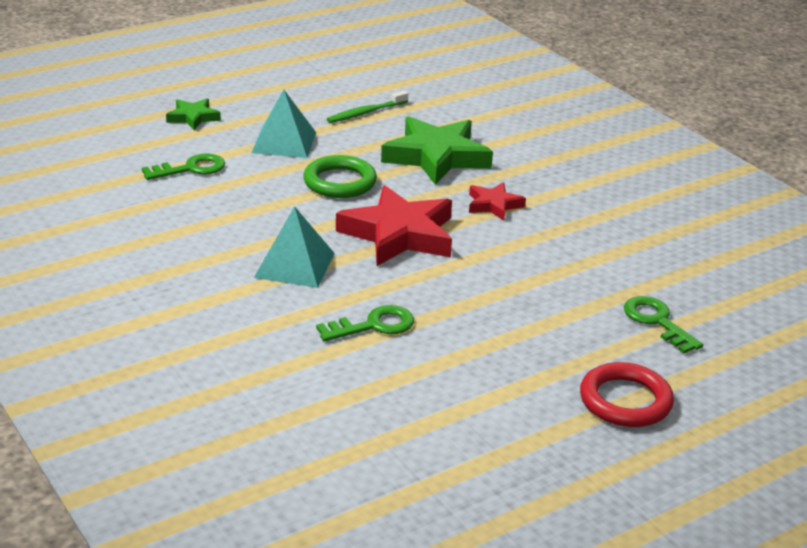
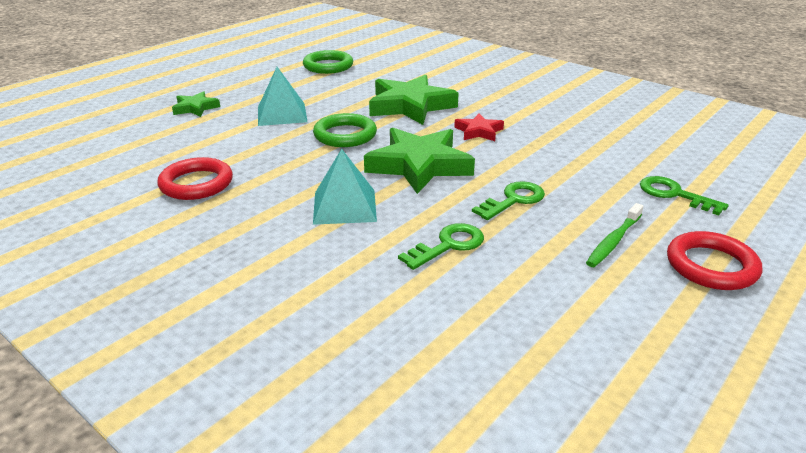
camera: 15 degrees left, 0 degrees up
(159, 211) = (196, 184): none -> red ring
(191, 169) = (210, 145): green key -> green key (513, 200)
(366, 113) = (336, 85): green toothbrush -> green toothbrush (613, 241)
(371, 83) = (328, 66): none -> green ring
(399, 234) = (419, 165): red star -> green star

